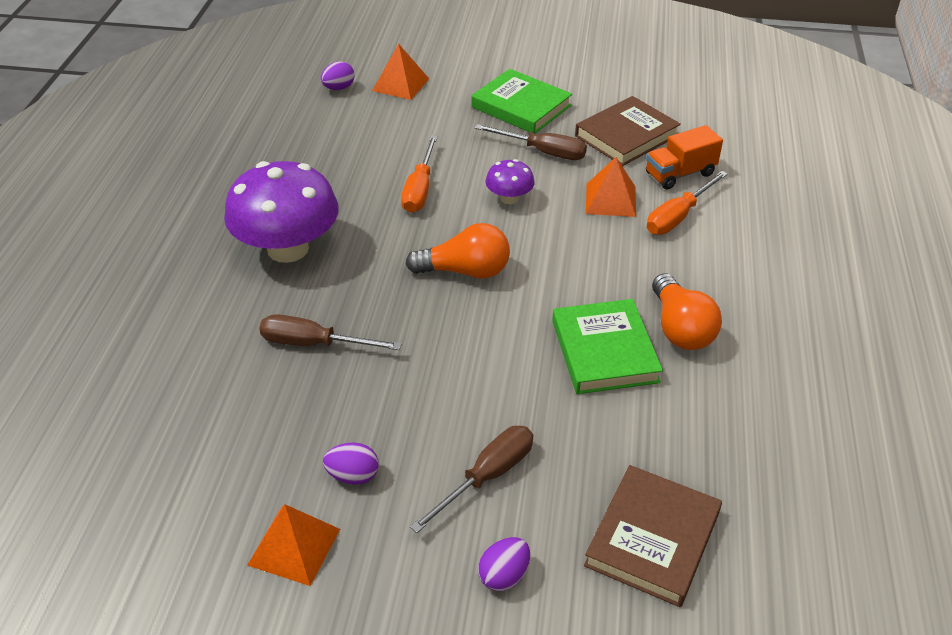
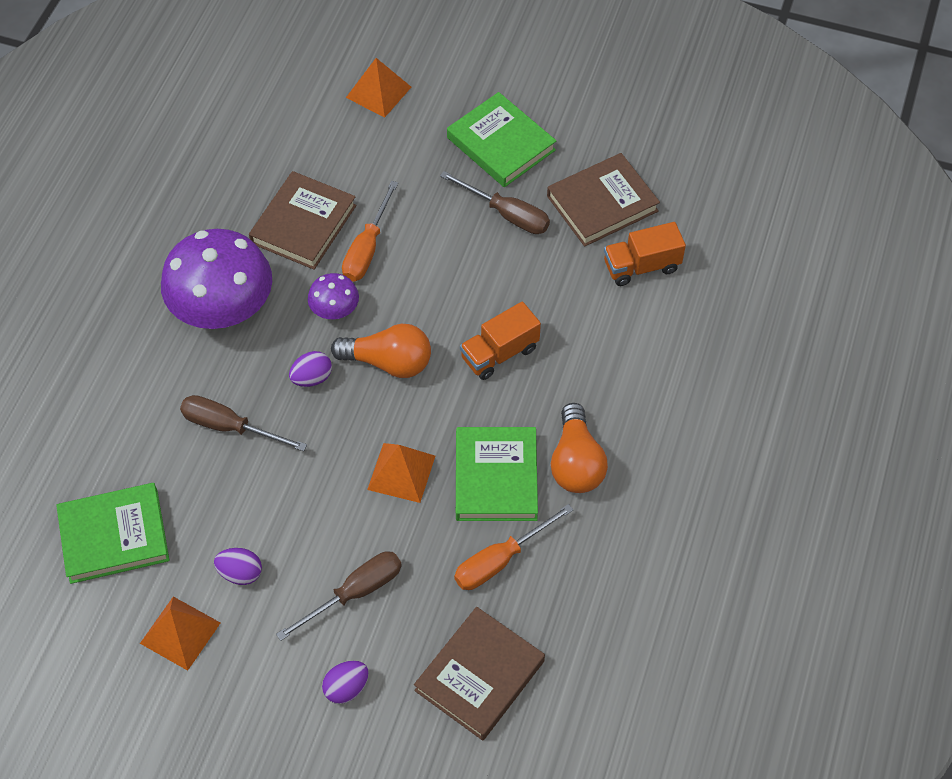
camera: 10 degrees right, 15 degrees up
(201, 460) = (114, 536): none -> green book
(338, 88) = (311, 89): purple egg -> purple egg (312, 378)
(354, 178) = (303, 224): none -> brown book
(509, 198) = (455, 274): purple mushroom -> purple mushroom (335, 310)
(572, 251) = (499, 353): none -> orange truck
(611, 199) = (558, 291): orange pyramid -> orange pyramid (401, 472)
(678, 216) = (620, 324): orange screwdriver -> orange screwdriver (500, 560)

